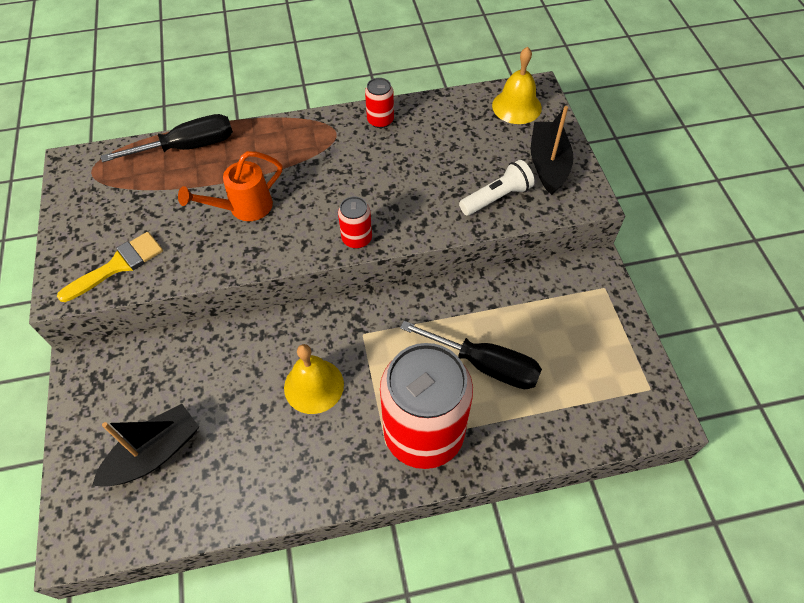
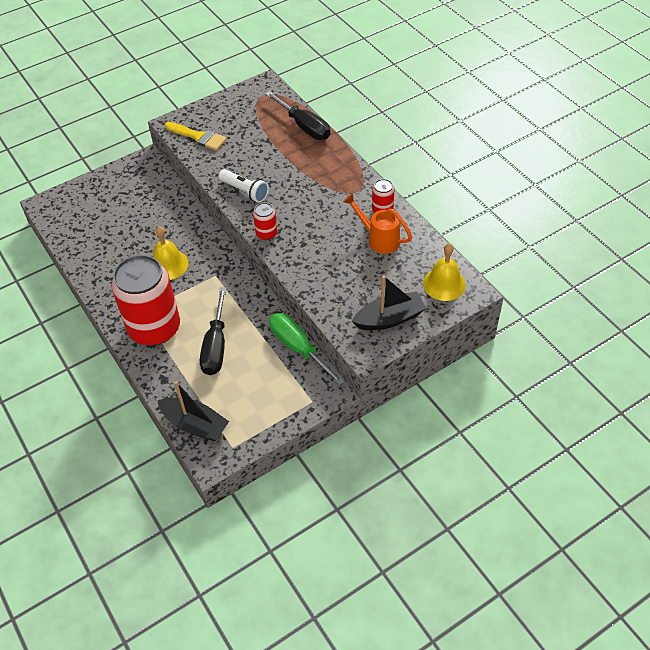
camera: 70 degrees right, 5 degrees down
(154, 453) = (102, 213): black boat -> black boat (195, 425)
(243, 208) = (266, 171): orange watering can -> orange watering can (378, 239)
(497, 197) = (339, 296): white flashlight -> white flashlight (245, 191)
(521, 278) = (298, 348): none -> green screwdriver

